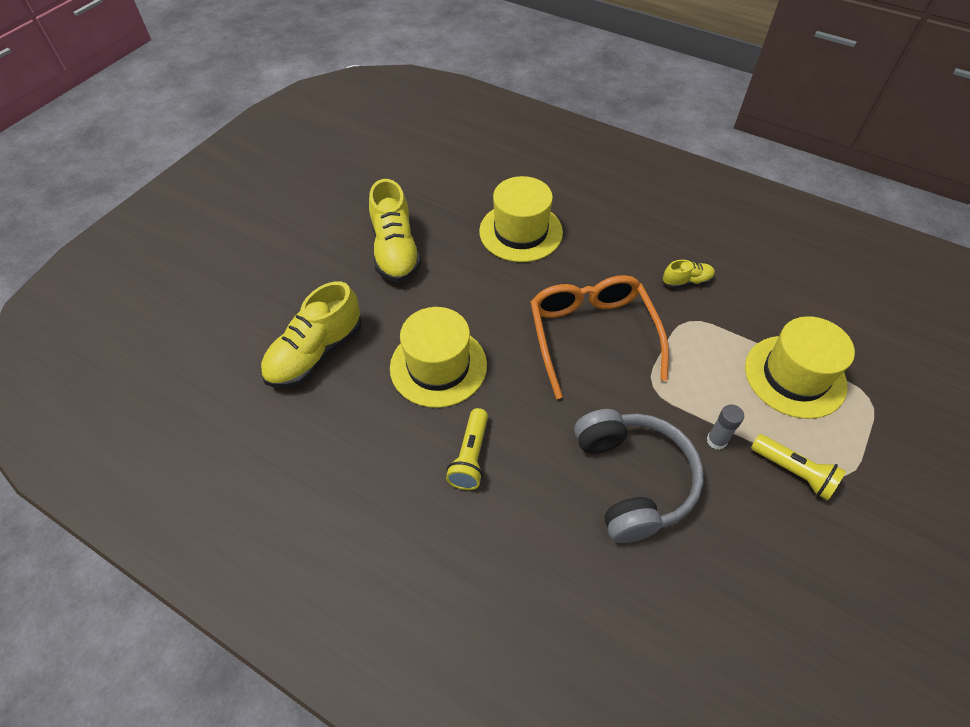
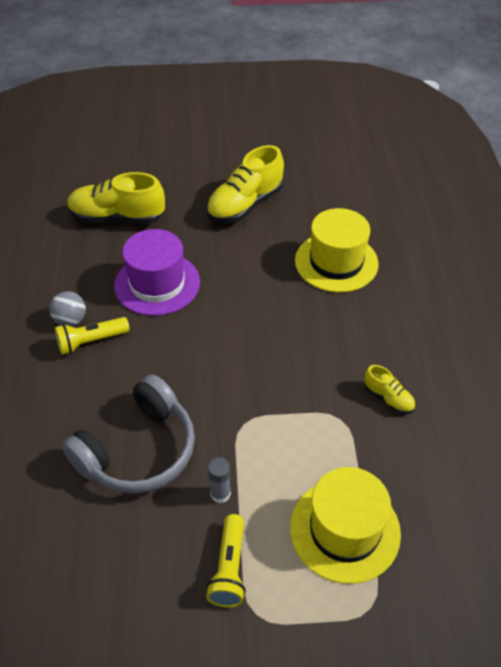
camera: 55 degrees right, 5 degrees down
(427, 461) = (70, 320): none -> grey ball
(438, 366) = (157, 284): yellow hat -> purple hat
(592, 335) = (264, 359): orange glasses -> none

